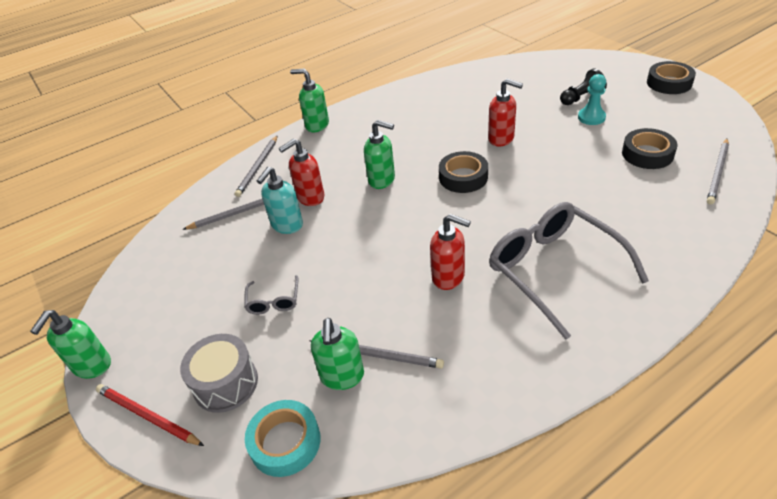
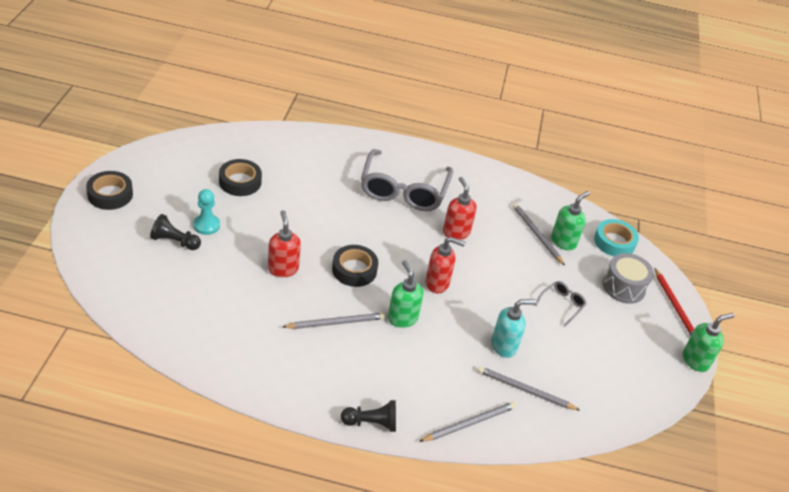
camera: 145 degrees left, 0 degrees up
(310, 197) = (464, 353): red soap dispenser -> red soap dispenser (437, 283)
(317, 125) = (371, 423): green soap dispenser -> black pawn
(717, 173) = (238, 146): grey pencil -> grey pencil (336, 323)

